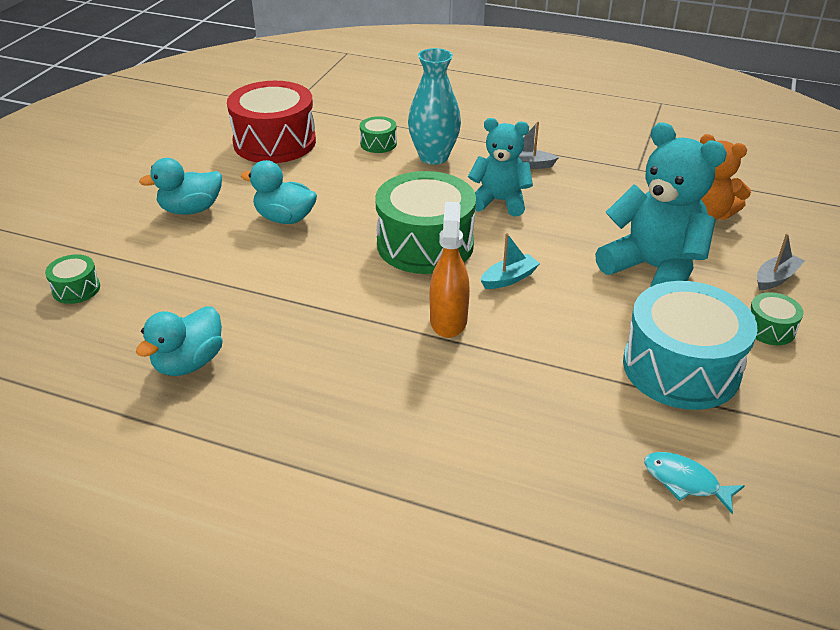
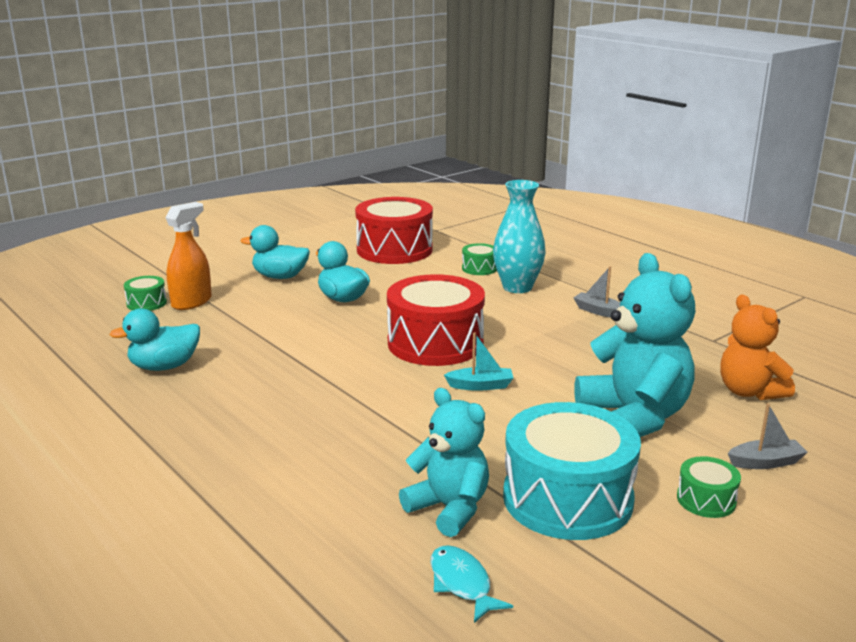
camera: 30 degrees right, 15 degrees down
(425, 244) = (435, 343): green drum -> red drum
(448, 320) = (390, 399): orange spray bottle -> orange spray bottle (192, 302)
(499, 201) = (540, 331): turquoise teddy bear -> turquoise teddy bear (449, 508)

